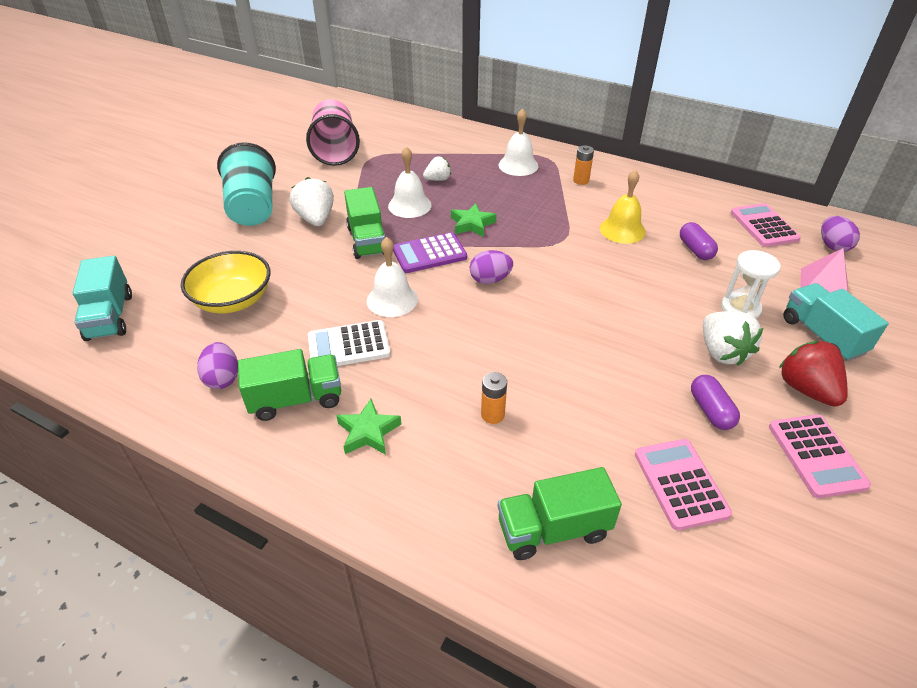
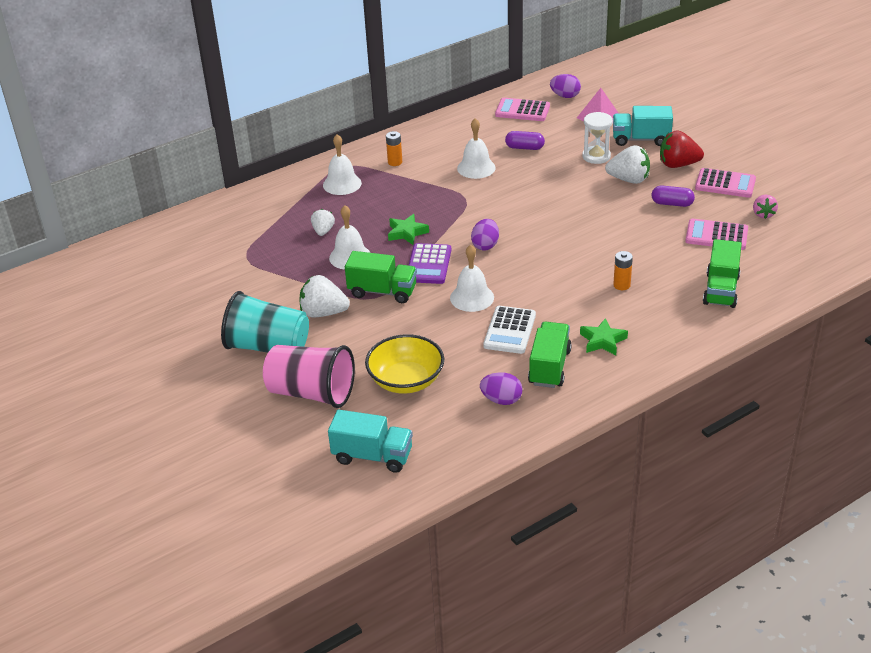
camera: 60 degrees left, 5 degrees down
(335, 150) = (210, 276): pink cup -> pink cup (311, 393)
(622, 230) = (476, 168): yellow bell -> white bell
(786, 528) = (763, 214): none -> pink strawberry

